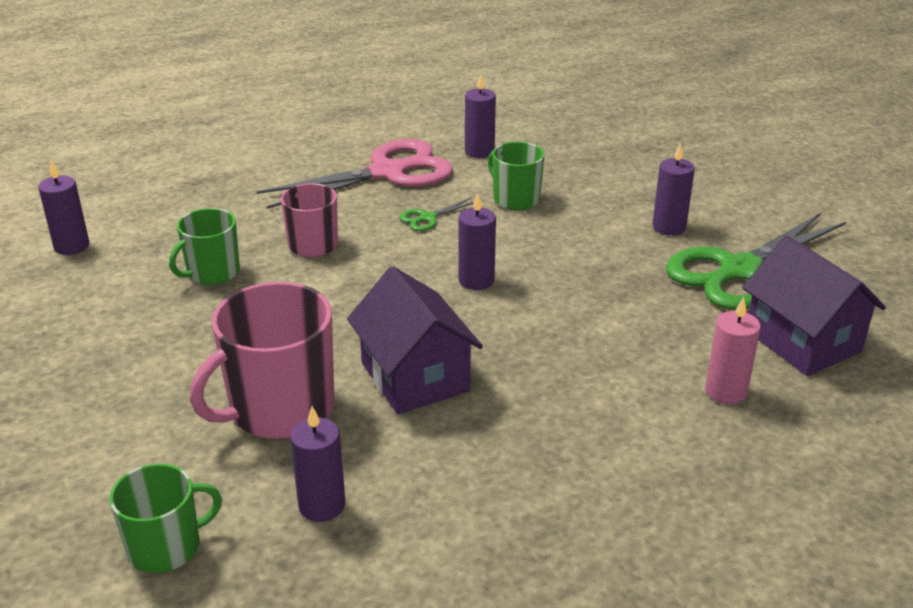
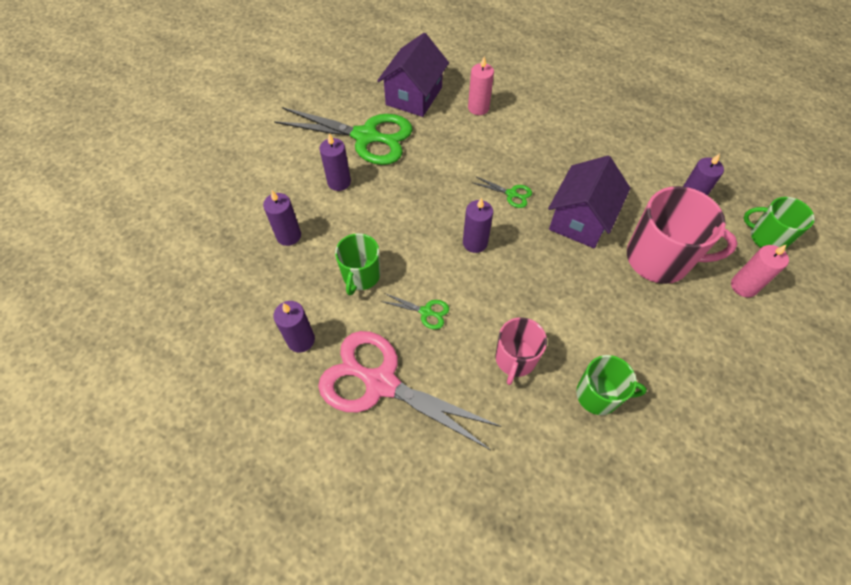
camera: 125 degrees left, 25 degrees up
(71, 246) = (666, 534): purple candle -> purple candle (288, 236)
(149, 459) = (743, 286): none -> pink candle
(520, 341) = (511, 194): none -> green scissors

